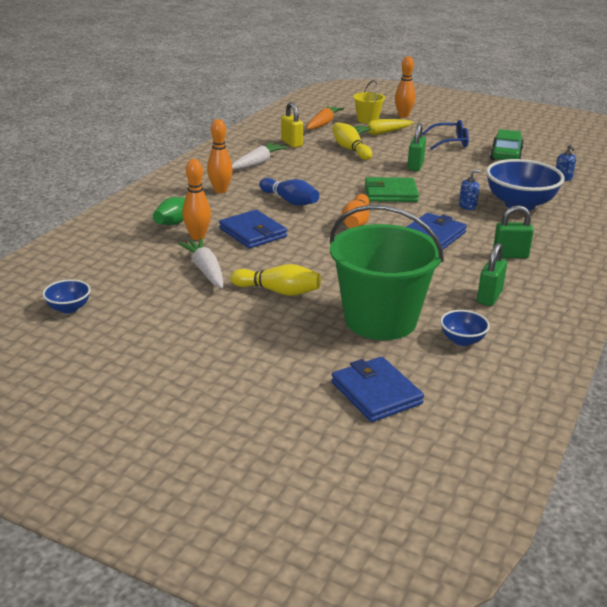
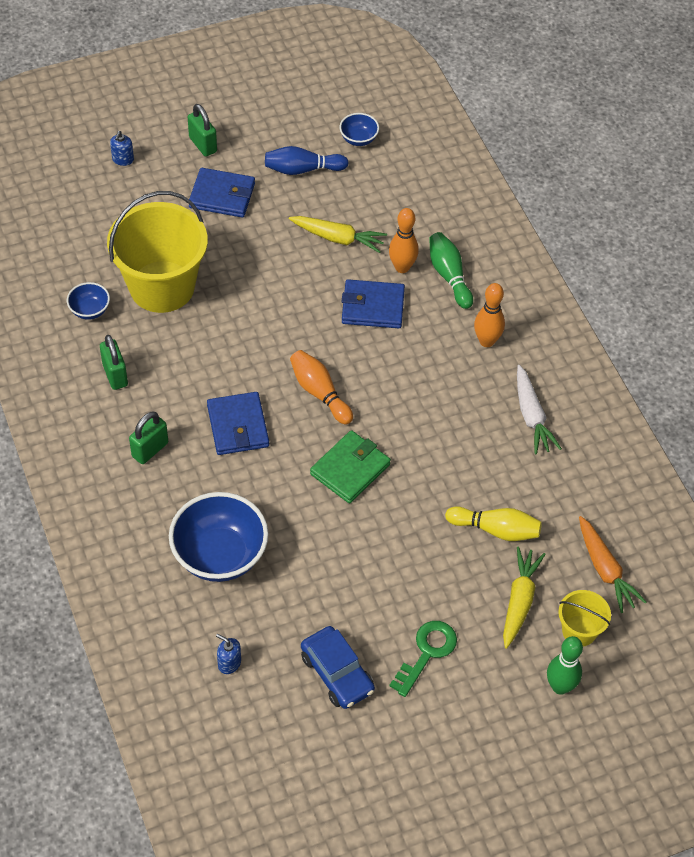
camera: 130 degrees right, 25 degrees up
(205, 270) = (338, 238): white carrot -> yellow carrot
(278, 291) = (261, 259): yellow bowling pin -> none
(290, 201) = (411, 377): blue bowling pin -> blue bowling pin (302, 169)
(291, 143) = (564, 487): yellow padlock -> none
(376, 393) = (95, 223): blue wallet -> blue wallet (222, 195)
(380, 320) = (162, 287): green bucket -> yellow bucket
(403, 116) = (560, 686): orange bowling pin -> green bowling pin
(415, 166) = (393, 551): green padlock -> green padlock (203, 145)
(450, 142) = (427, 653): blue glasses -> green key
(467, 206) = (261, 507): blue soap dispenser -> blue soap dispenser (123, 159)
(506, 155) = (337, 673): green car -> blue car

